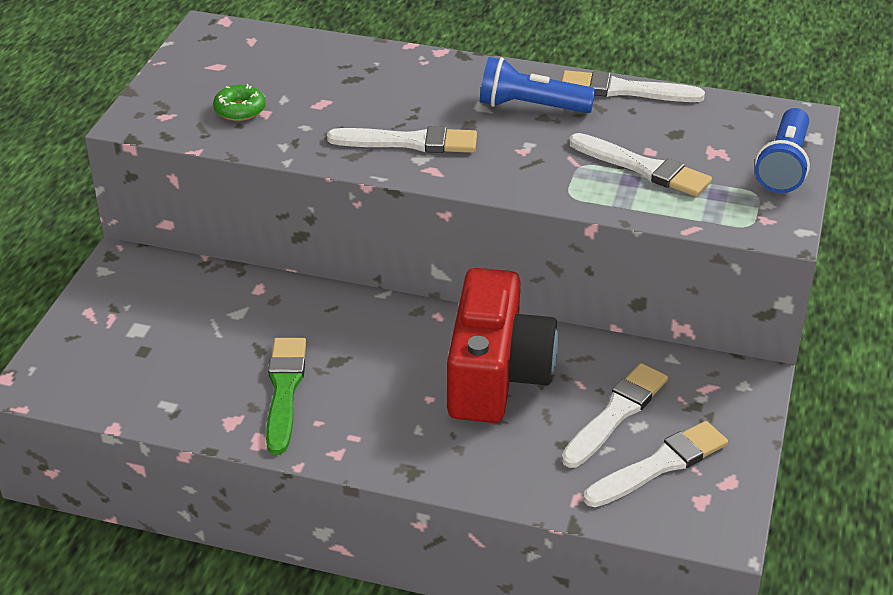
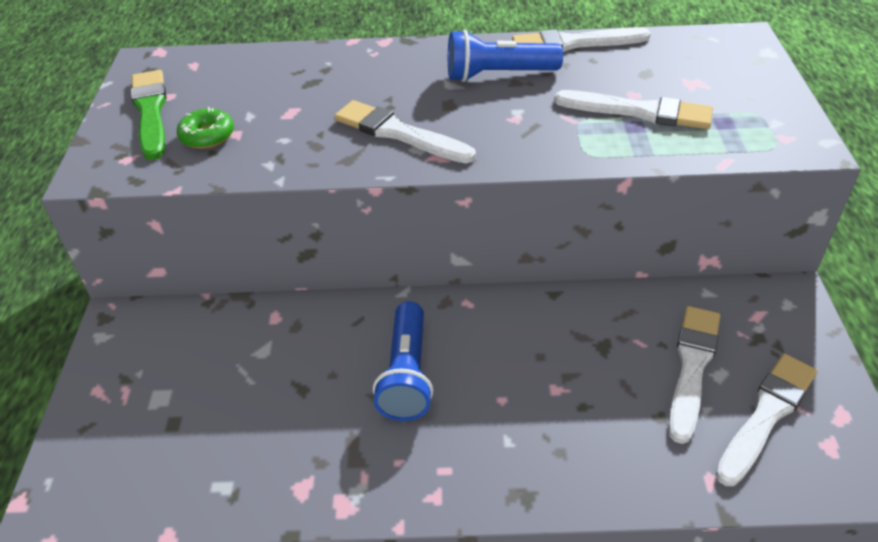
camera: 15 degrees left, 5 degrees up
(284, 390) = (346, 431): green brush -> green brush (150, 111)
(409, 142) = (399, 133): white brush -> white brush turned 135 degrees counterclockwise
(496, 375) = (555, 354): red camera -> none
(784, 166) = (762, 83): blue flashlight -> blue flashlight (407, 374)

